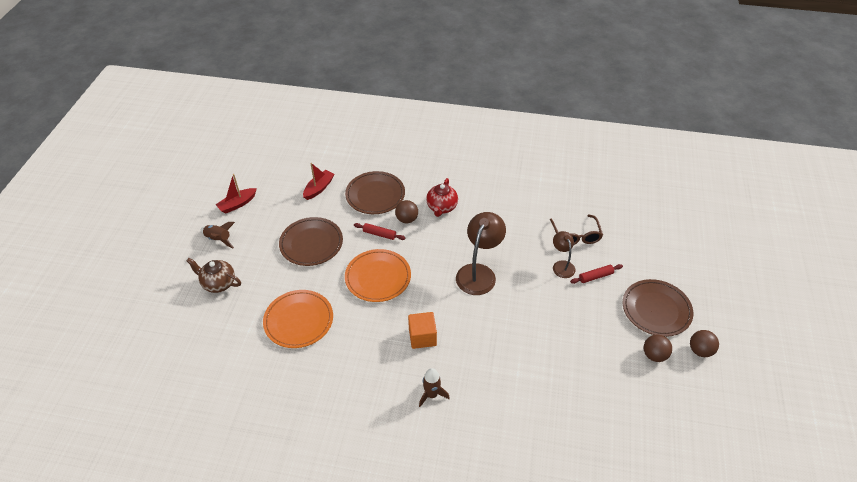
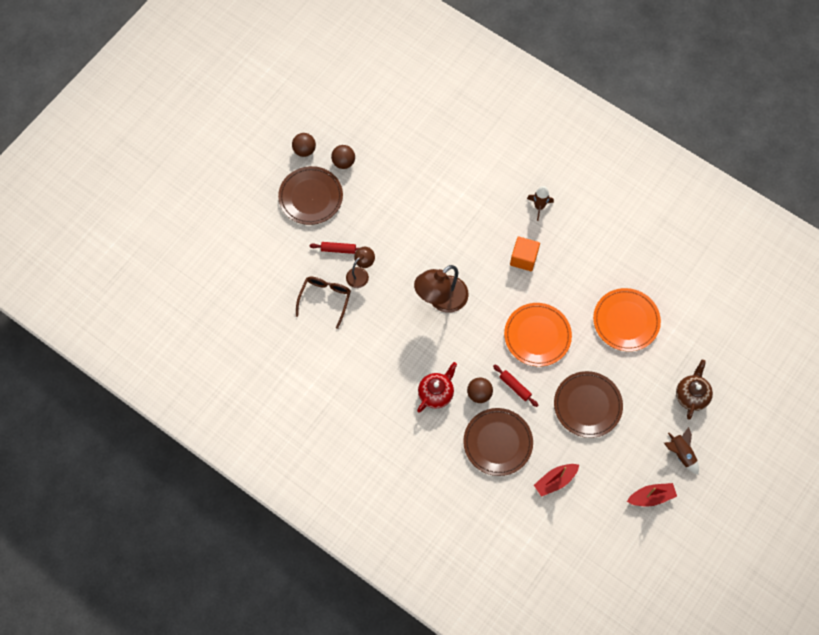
camera: 155 degrees left, 20 degrees up
(218, 283) = (691, 395): brown teapot -> brown teapot turned 120 degrees counterclockwise
(562, 265) = (360, 274): brown lamp -> brown lamp turned 150 degrees counterclockwise

